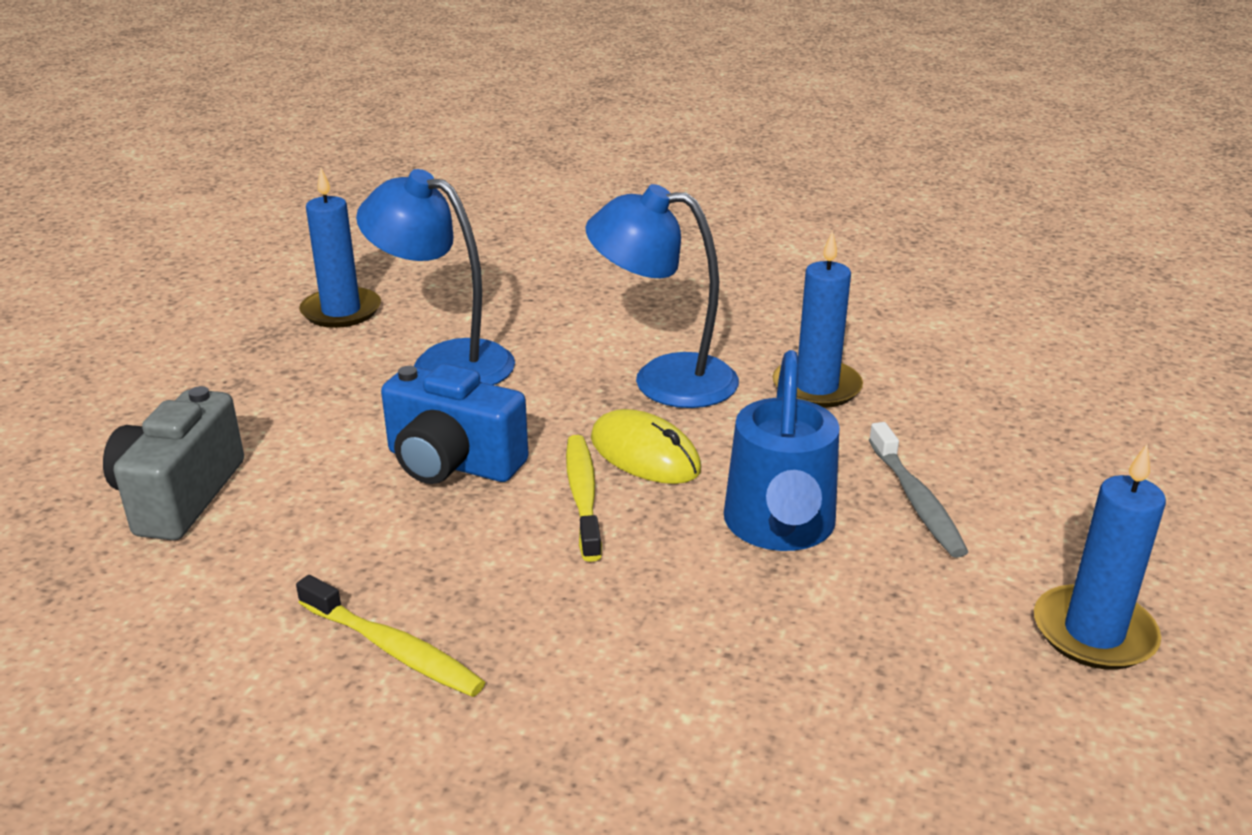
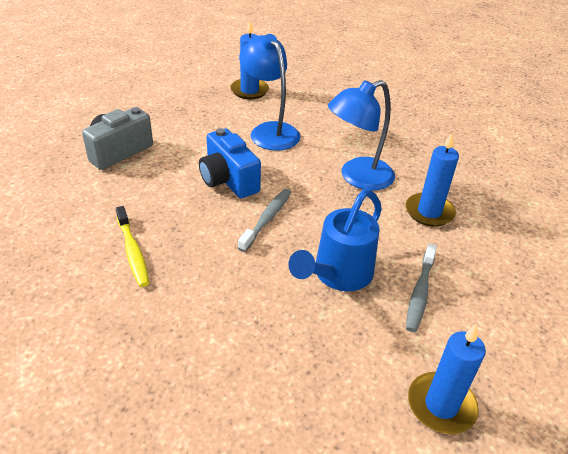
camera: 30 degrees right, 10 degrees up
(583, 495) = (267, 219): yellow toothbrush -> grey toothbrush
(645, 454) = (312, 211): yellow mouse -> none
(664, 379) = (357, 177): blue lamp -> blue lamp turned 75 degrees counterclockwise

